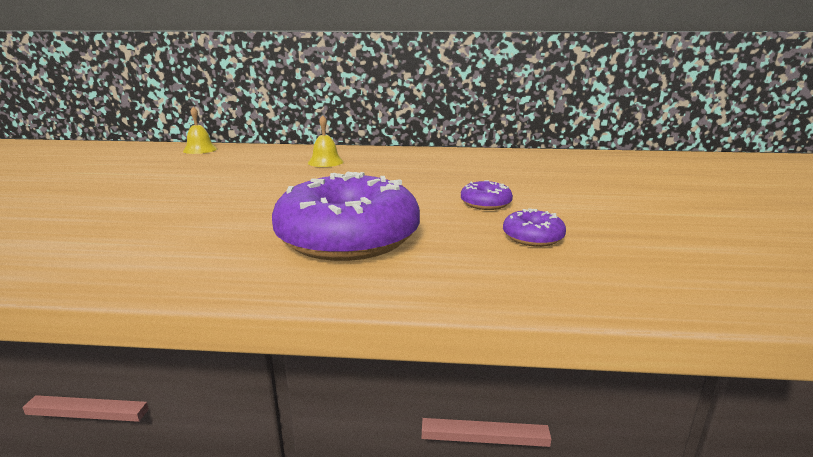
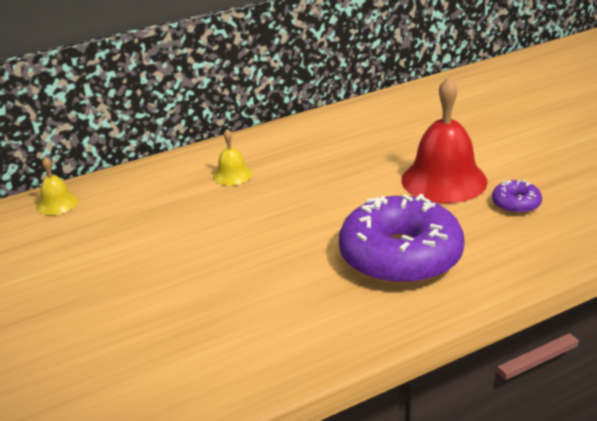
camera: 30 degrees left, 10 degrees up
(485, 203) = (444, 180): purple donut -> red bell

